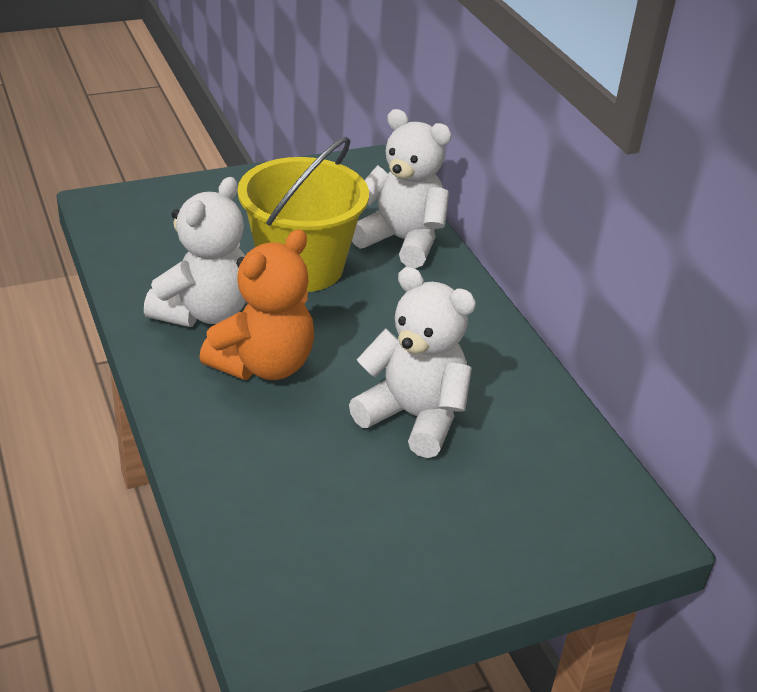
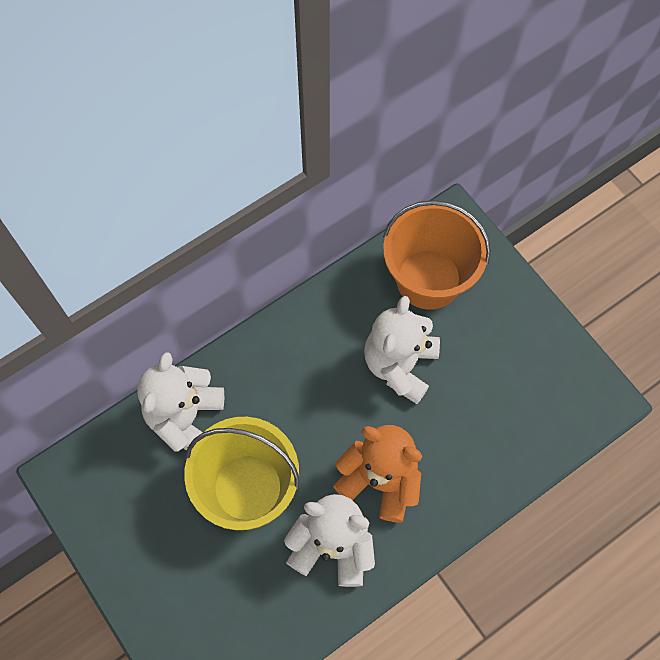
camera: 100 degrees left, 30 degrees up
(541, 477) = (428, 279): none -> orange bucket

